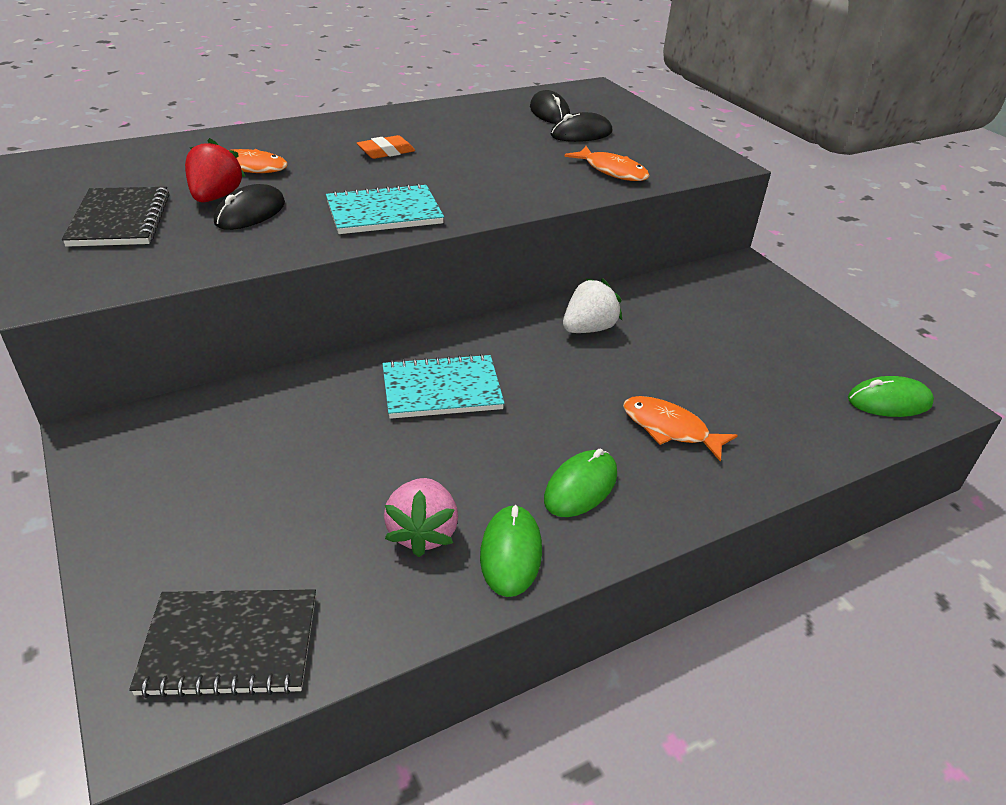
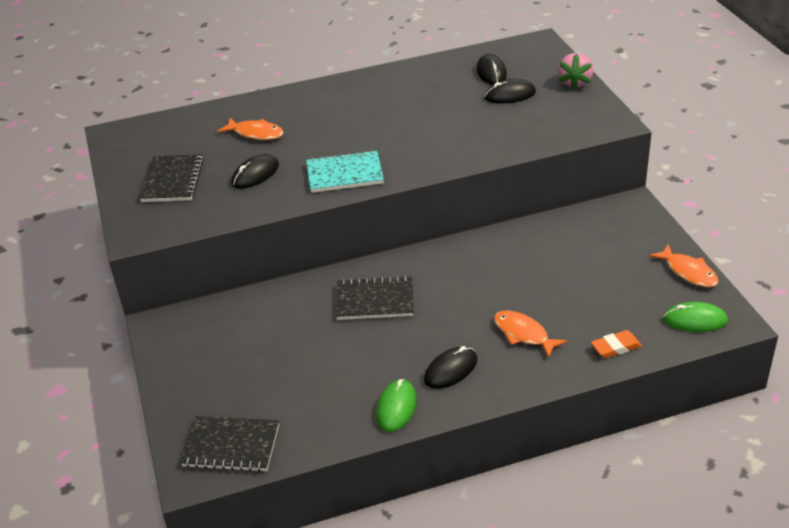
camera: 15 degrees right, 0 degrees up
(216, 197) = (233, 161): red strawberry -> none
(386, 152) = (355, 117): orange eraser -> orange eraser (616, 347)
(422, 532) = (345, 393): pink strawberry -> pink strawberry (575, 83)
(442, 390) = (375, 301): turquoise notebook -> black notebook
(580, 487) = (451, 370): green mouse -> black mouse
(588, 329) = (489, 257): white strawberry -> none
(612, 171) = (522, 133): orange fish -> orange fish (688, 272)

